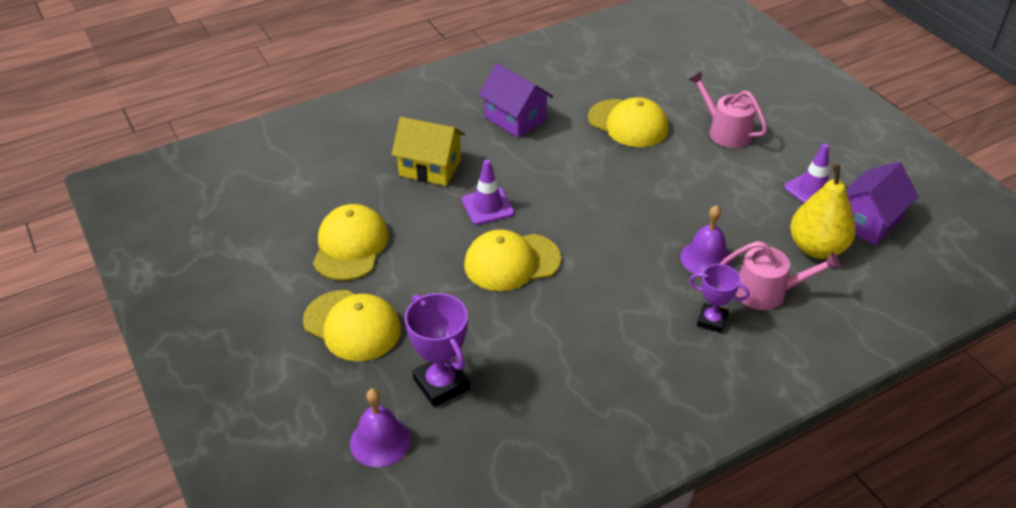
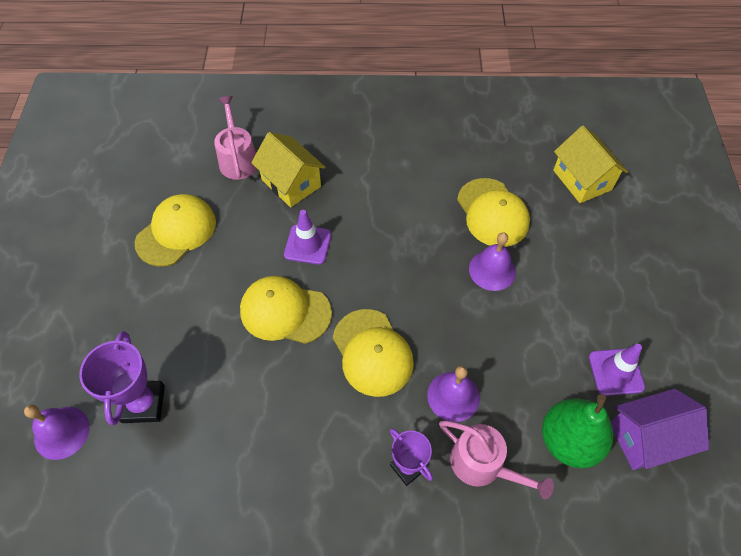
camera: 30 degrees right, 15 degrees up
(352, 325) = (122, 310): yellow cap -> yellow cap (372, 352)
(515, 119) = (397, 163): purple house -> none
(662, 162) = (492, 270): none -> purple bell
(680, 75) = (582, 180): none -> yellow house
(725, 131) = (578, 263): pink watering can -> pink watering can (238, 159)
(816, 248) = (569, 441): yellow pear -> green pear

